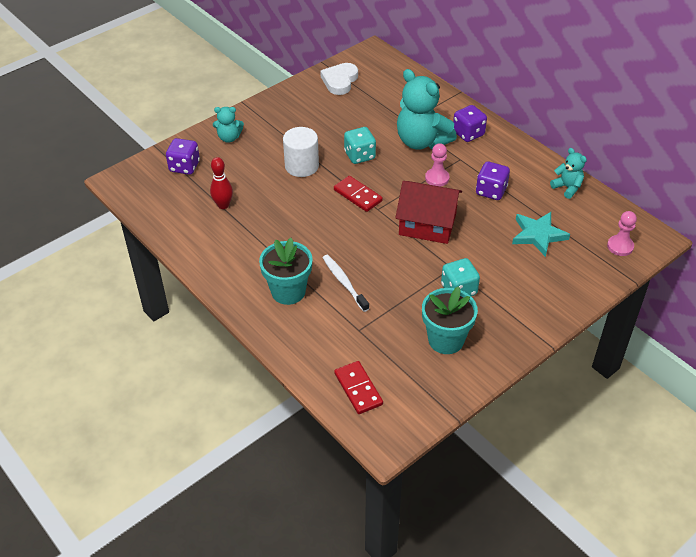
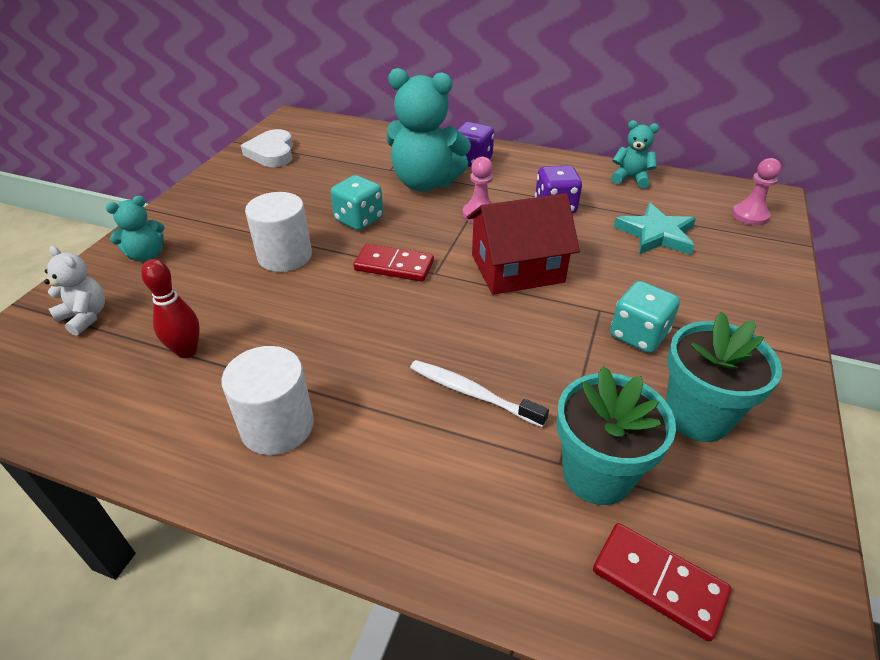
camera: 30 degrees left, 5 degrees down
(184, 166) = (85, 317): purple dice -> white teddy bear
(244, 260) = (277, 426): none -> white cylinder
(288, 291) = (392, 449): turquoise flower pot -> turquoise flower pot (597, 474)

